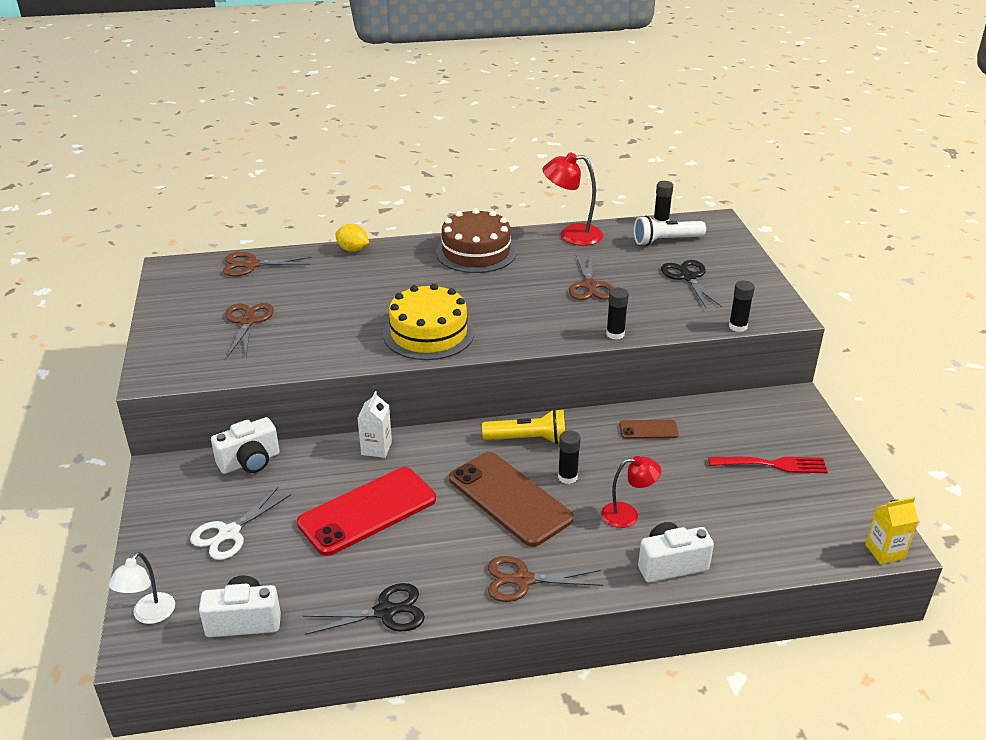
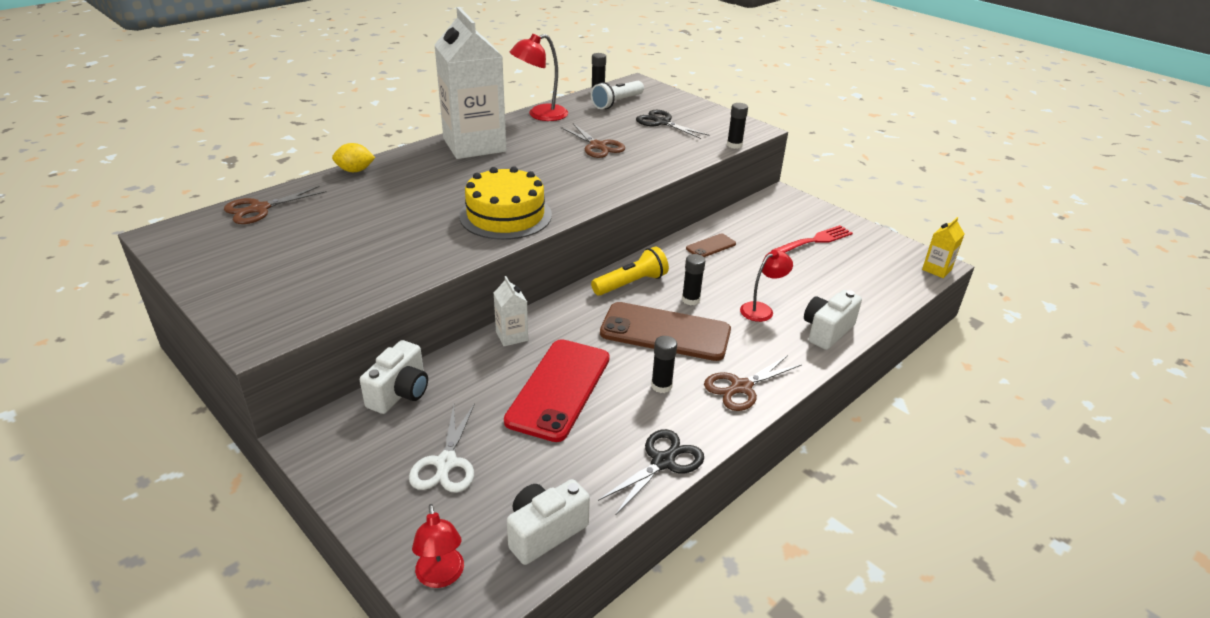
camera: 35 degrees left, 0 degrees up
(149, 615) = (441, 577): white lamp -> red lamp
(247, 321) = (312, 257): brown scissors -> none
(476, 252) = (474, 145): brown cake -> white carton
(615, 334) = (656, 173): black glue stick -> black glue stick (661, 386)

